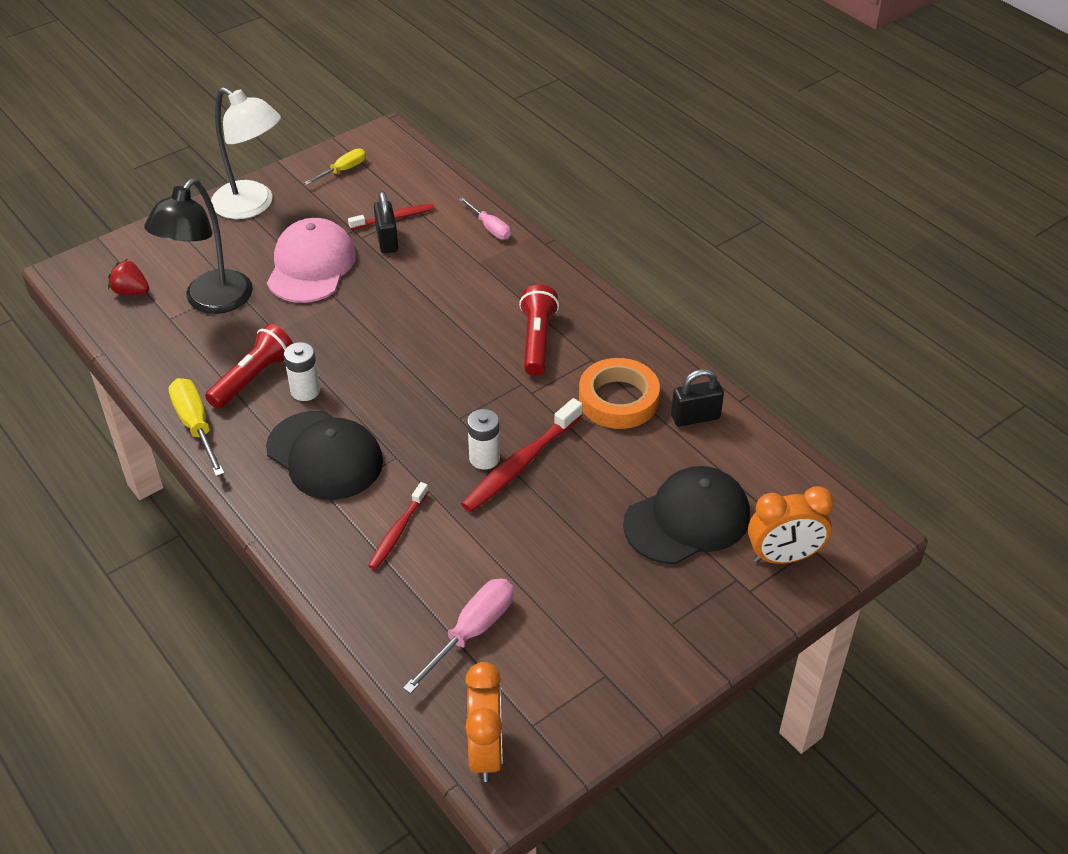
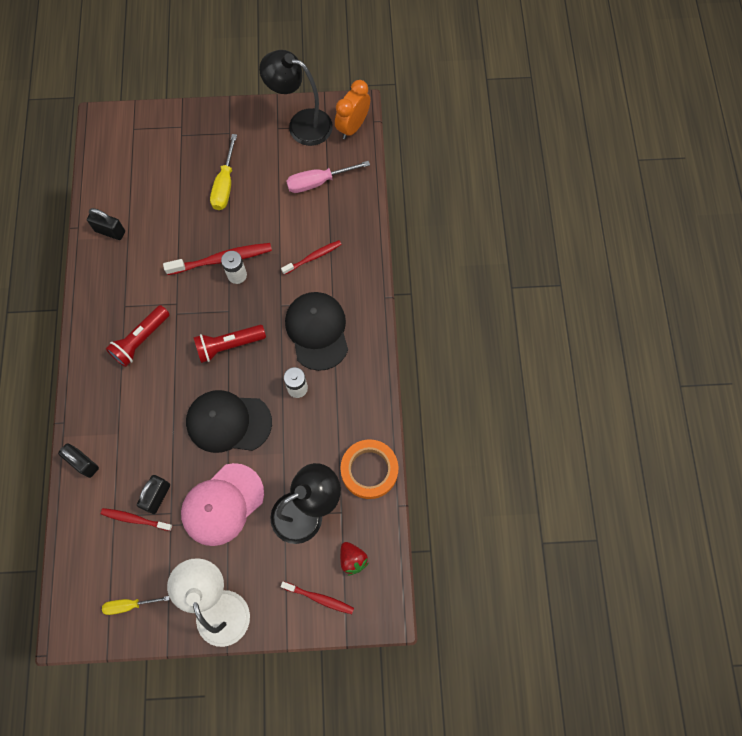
camera: 145 degrees left, 25 degrees up
(149, 252) = (319, 598): none -> red toothbrush
(196, 426) = (374, 400): yellow screwdriver -> yellow screwdriver (225, 185)
(253, 378) = (320, 419): red flashlight -> red flashlight (229, 345)
(490, 228) = (83, 463): pink screwdriver -> black padlock
(574, 704) = (301, 124): none -> black lamp
(618, 399) = (137, 268): orange tape -> orange tape (369, 470)
(687, 519) = (173, 177): black cap -> black cap (228, 422)
(783, 557) = (150, 132): orange clock -> none

